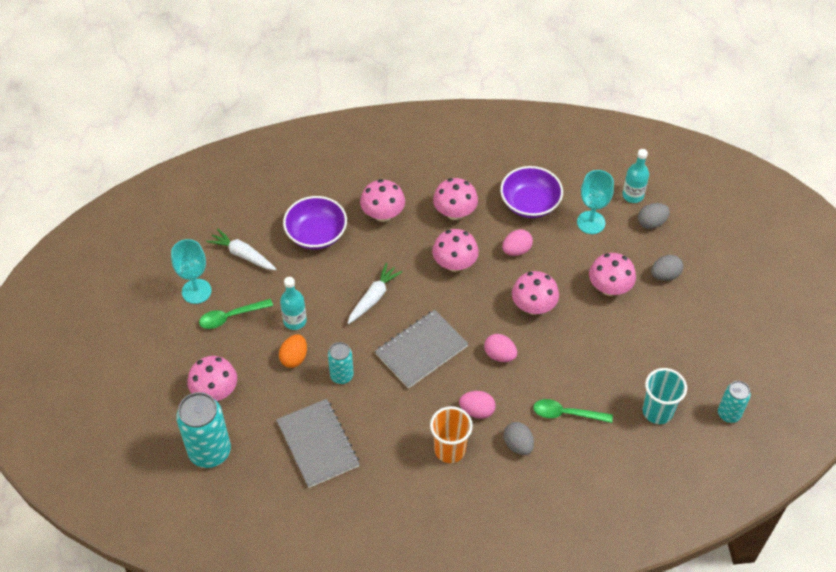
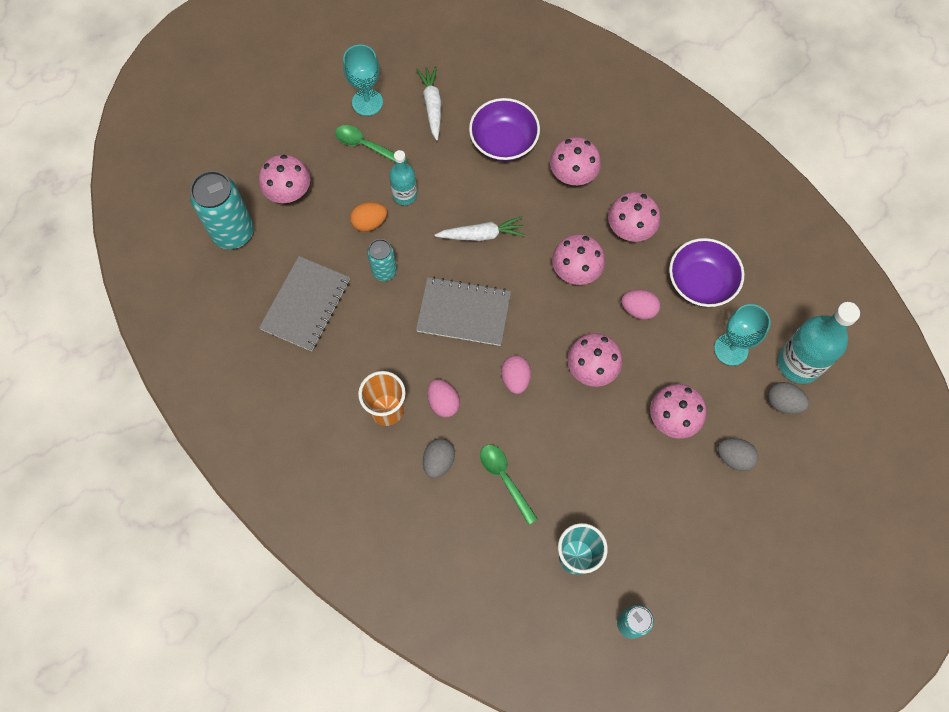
camera: 50 degrees right, 15 degrees up
(633, 195) = (799, 363): turquoise bottle -> turquoise bottle, size x1.71

